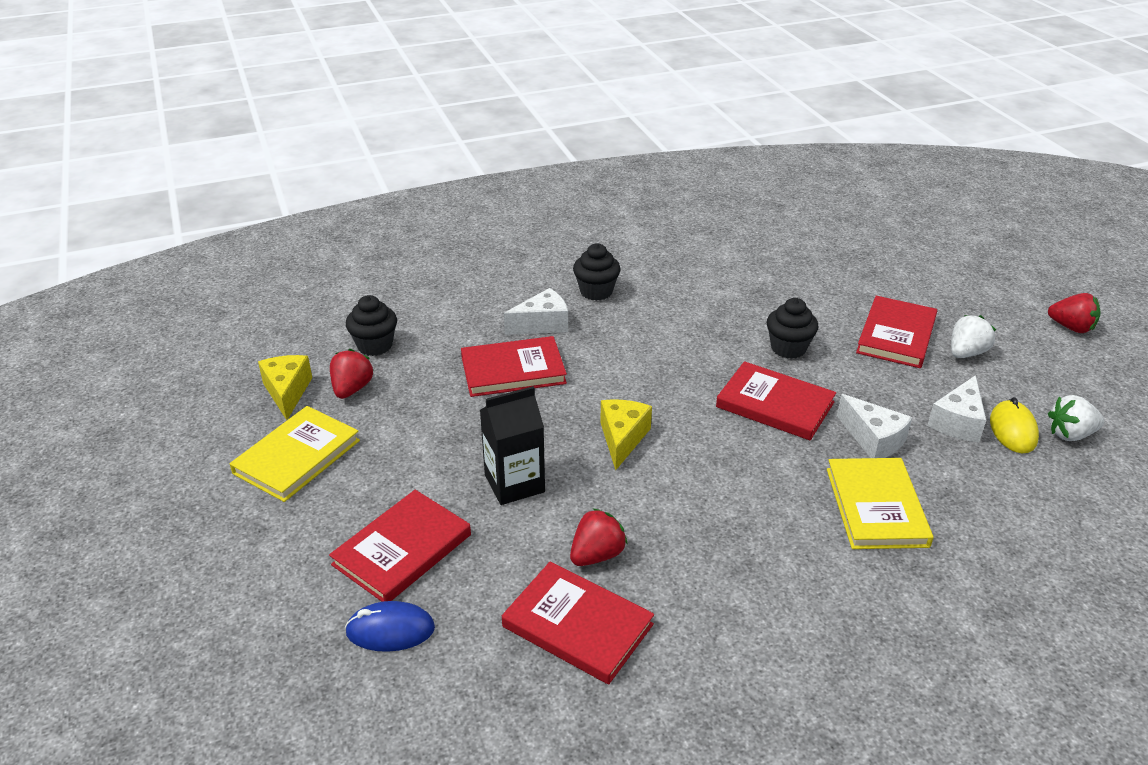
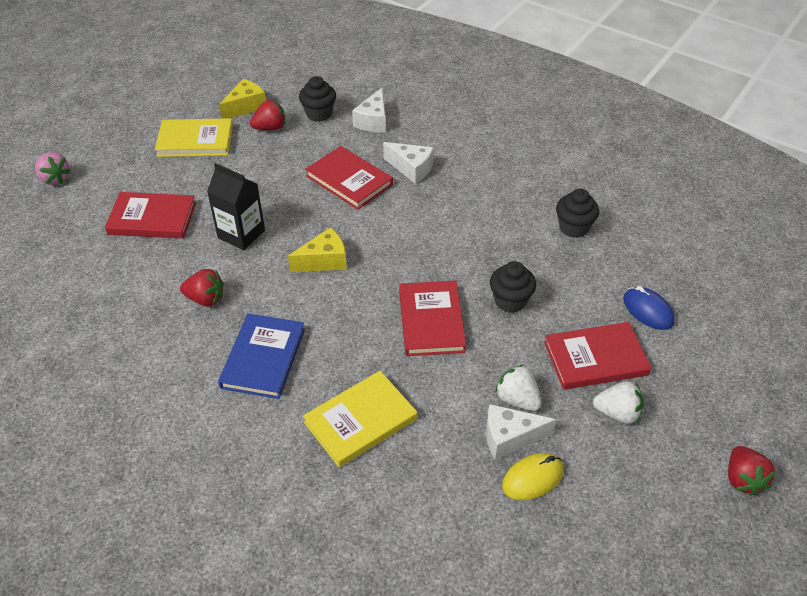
camera: 55 degrees right, 10 degrees up
(202, 621) = (55, 178): none -> pink strawberry
(390, 630) = (90, 246): blue mouse -> blue mouse (648, 310)
(577, 625) = (141, 317): red book -> none
(596, 291) = (476, 174): black cupcake -> black cupcake (573, 228)
(734, 543) = (263, 358): none -> blue book
(873, 439) = (439, 392): white cheese -> white cheese (373, 121)
(1070, 434) = (564, 521): white strawberry -> white strawberry (517, 399)

